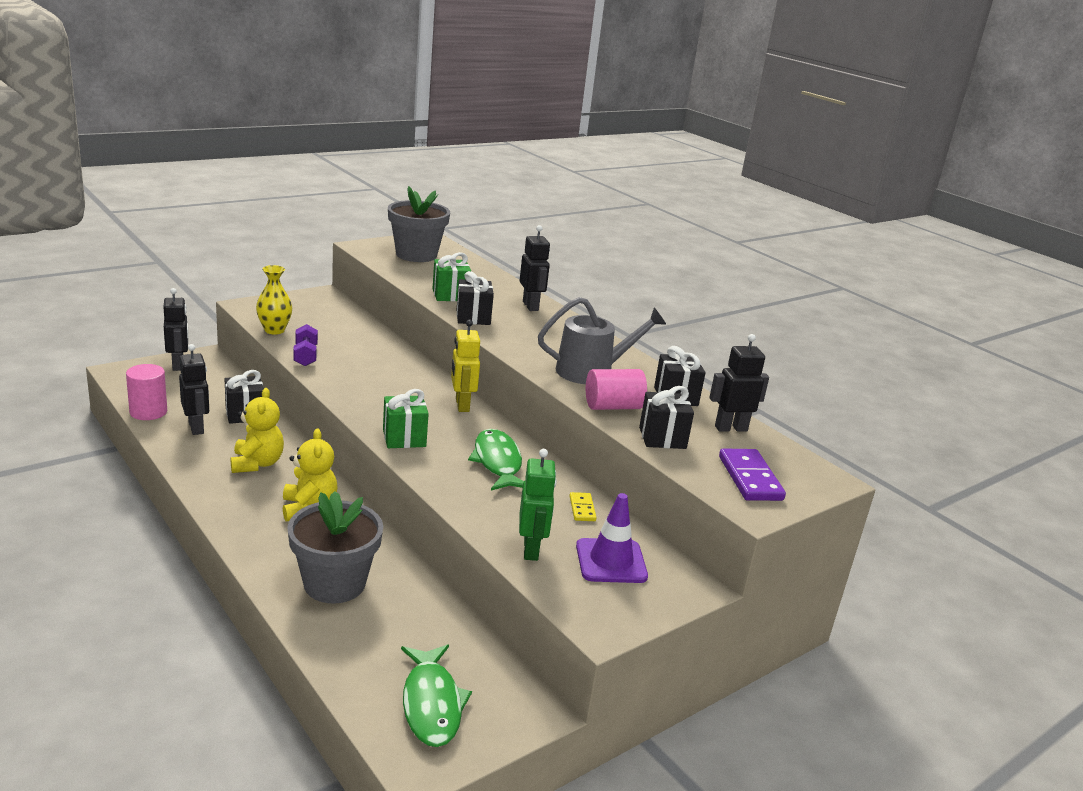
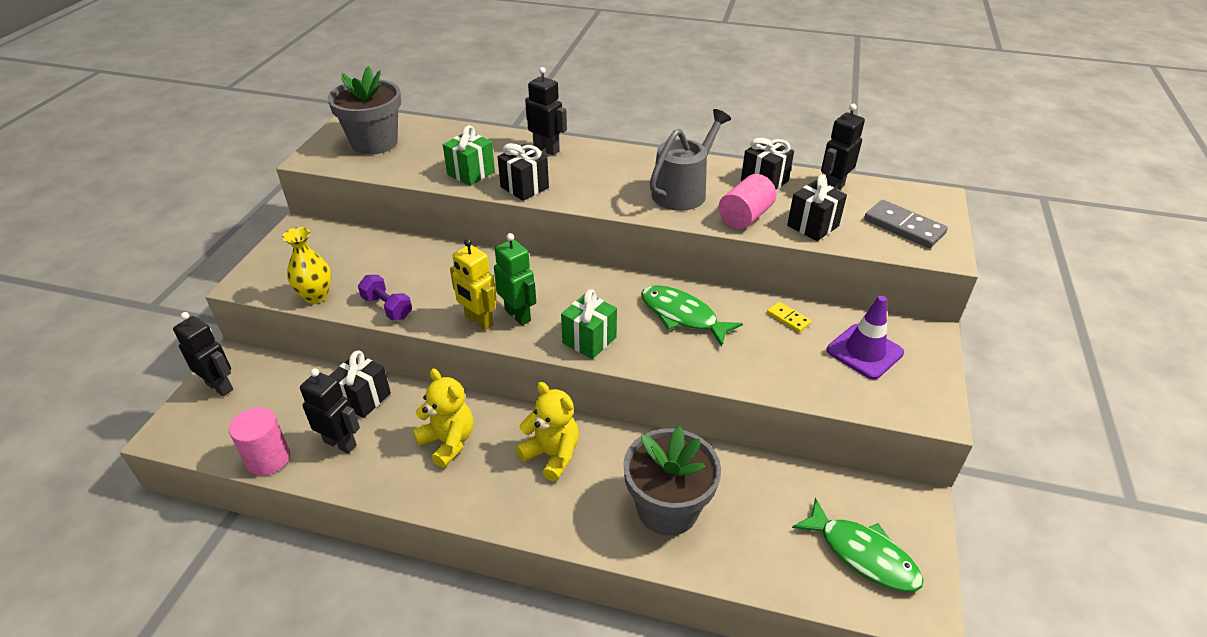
camera: 35 degrees left, 15 degrees up
(462, 405) = (581, 277): yellow robot -> yellow robot (479, 321)
(531, 550) = (812, 380): green robot -> green robot (518, 315)
(750, 478) = (904, 227): purple domino -> grey domino

